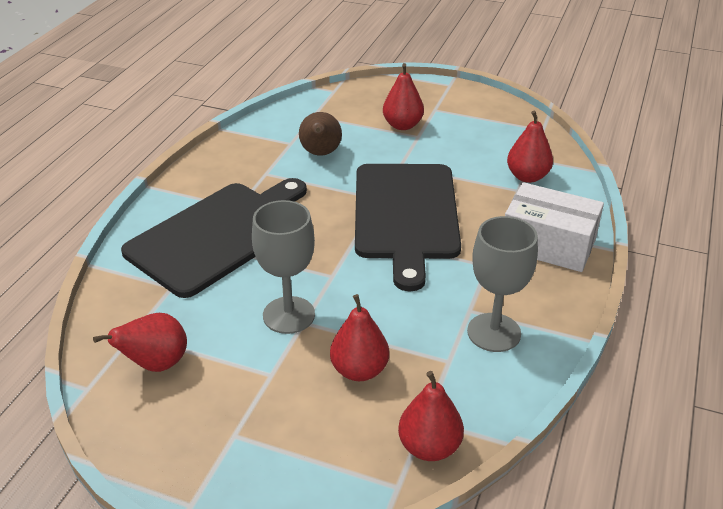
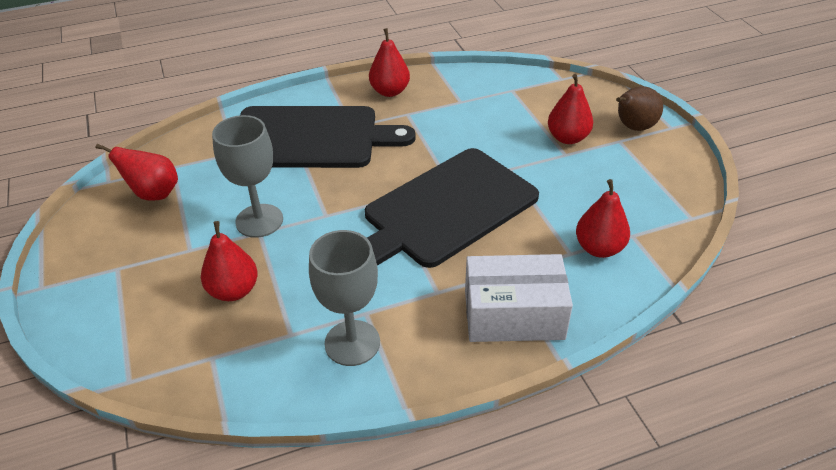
camera: 50 degrees right, 5 degrees up
(320, 153) = (467, 122): brown pear -> brown pear (633, 127)
(429, 447) = (183, 376): red pear -> red pear (390, 91)
(548, 244) = (513, 314): white box -> white box turned 75 degrees counterclockwise

